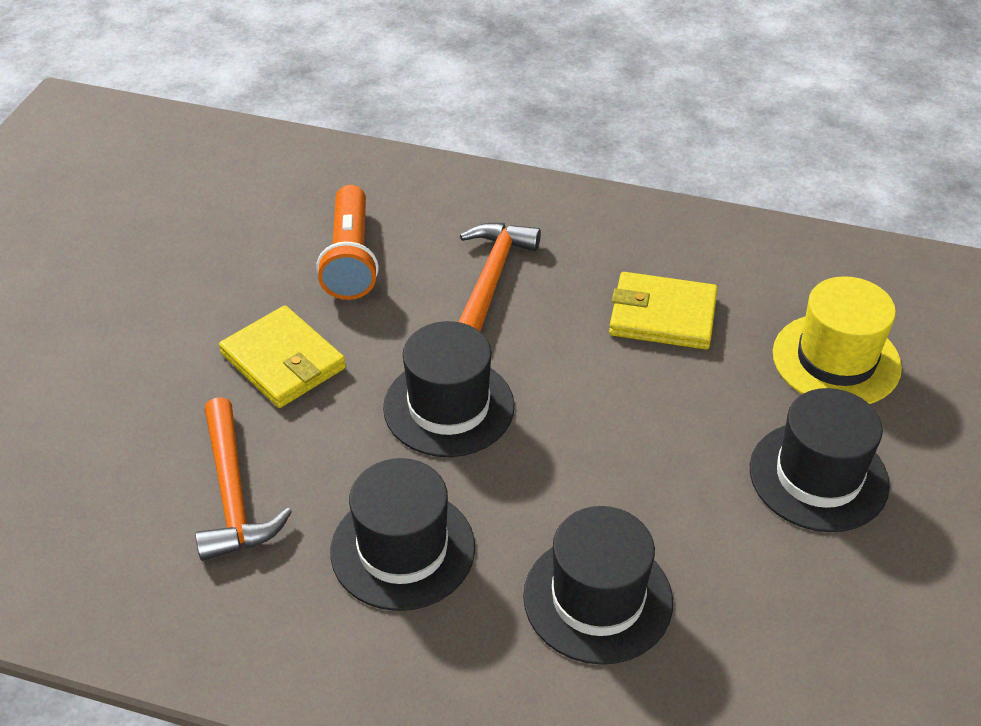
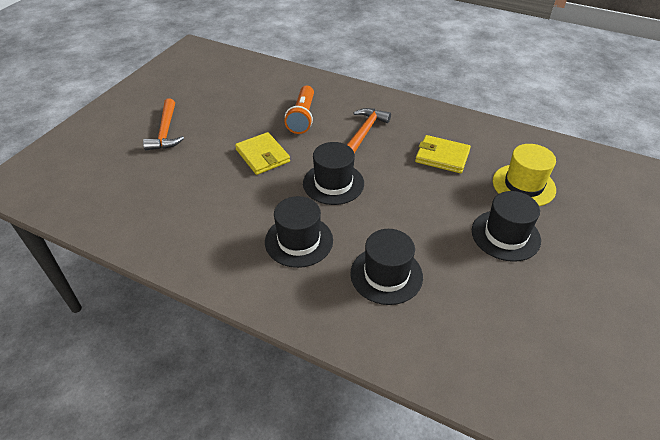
camera: 10 degrees right, 0 degrees up
(233, 493) = (227, 207): orange hammer -> orange hammer (166, 131)

